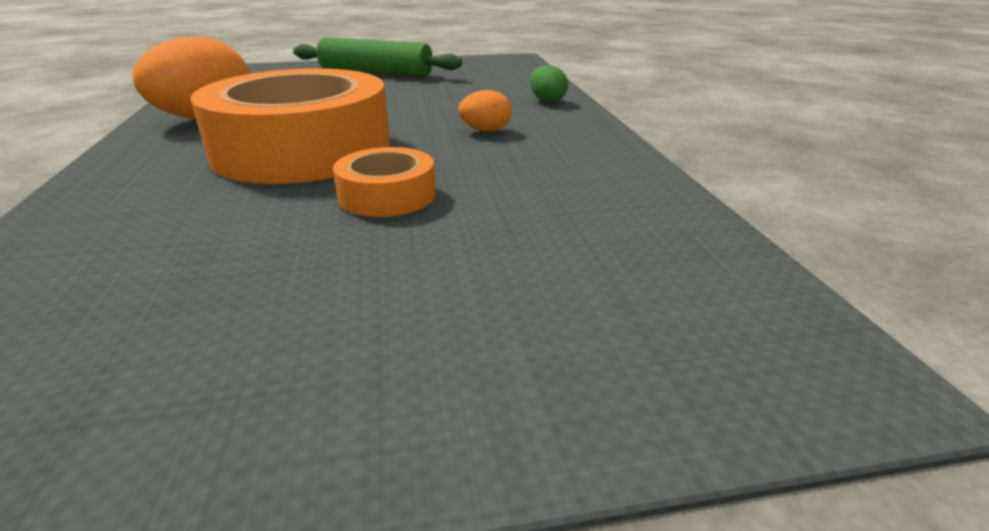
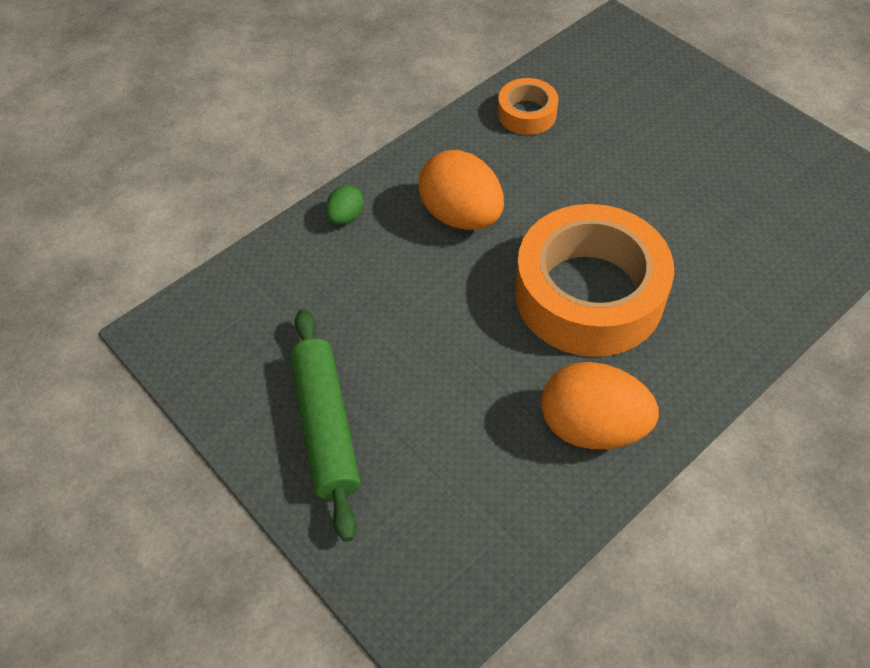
camera: 120 degrees left, 25 degrees up
(387, 195) = (609, 200): orange tape -> orange tape (527, 114)
(486, 130) = (461, 216): orange egg -> orange egg, size x2.06

